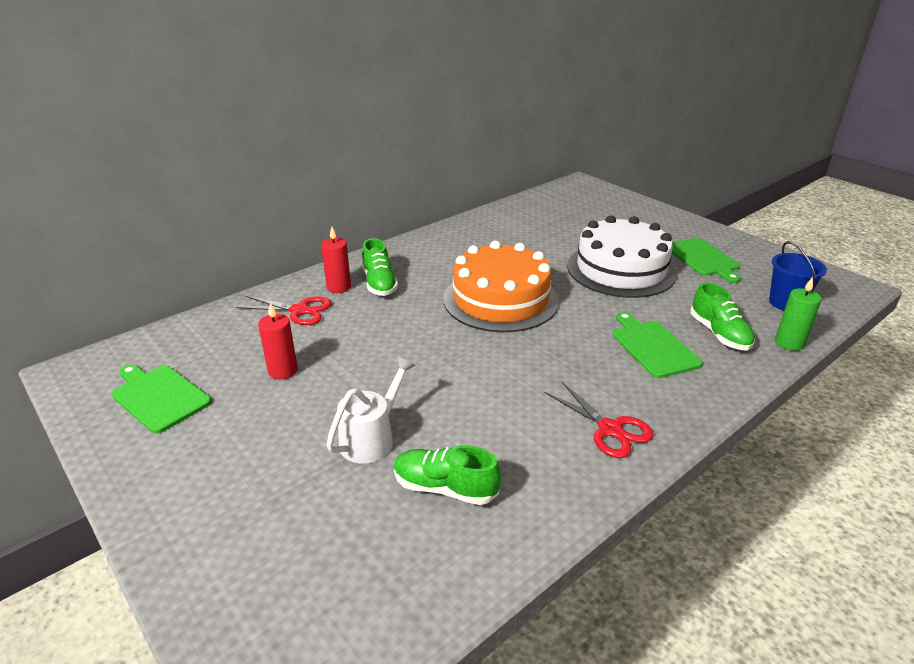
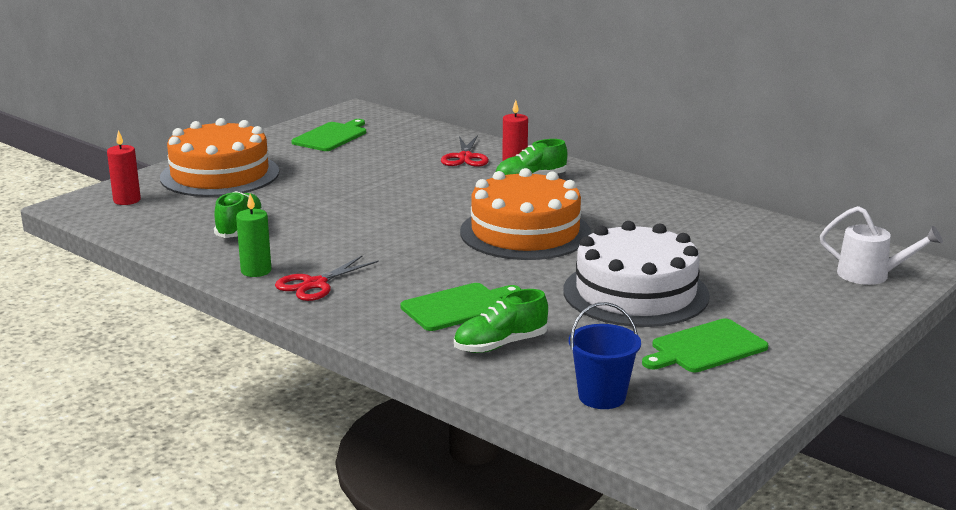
camera: 80 degrees right, 10 degrees down
(236, 509) = (220, 175): none -> orange cake
(283, 371) = (372, 165): red candle -> red candle (127, 200)
(372, 438) = (293, 202): white watering can -> white watering can (871, 275)
(789, 343) = (496, 387): green candle -> green candle (256, 271)

